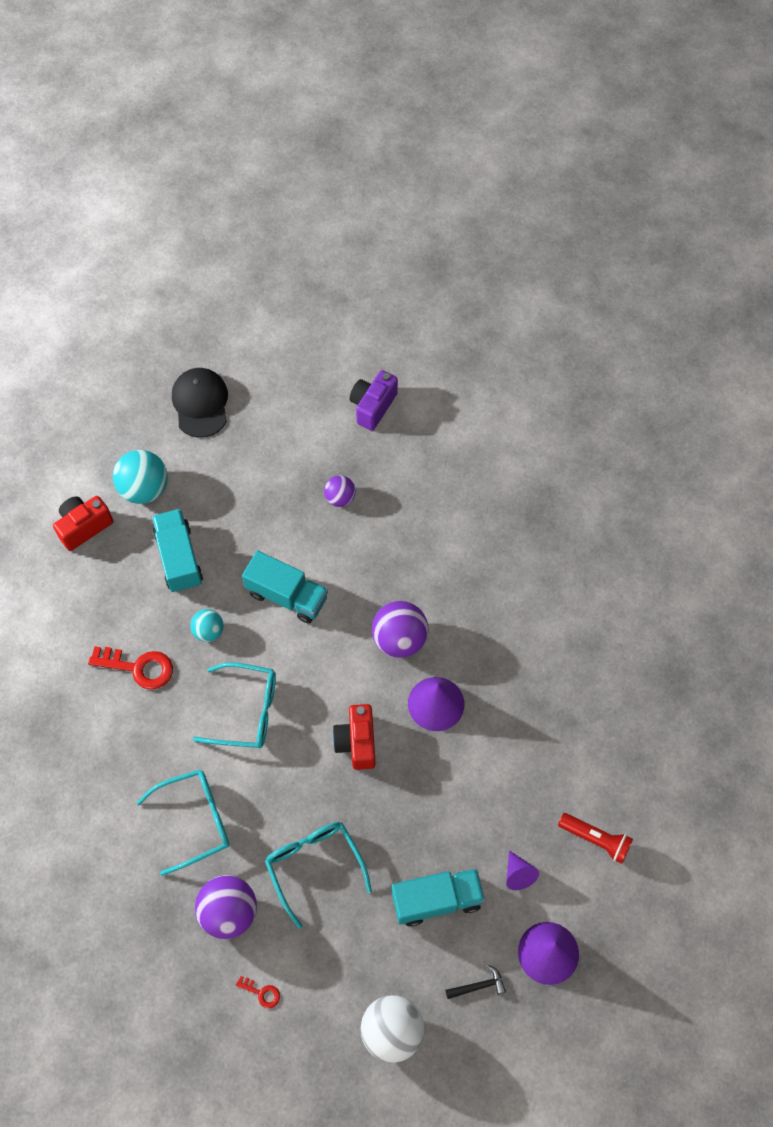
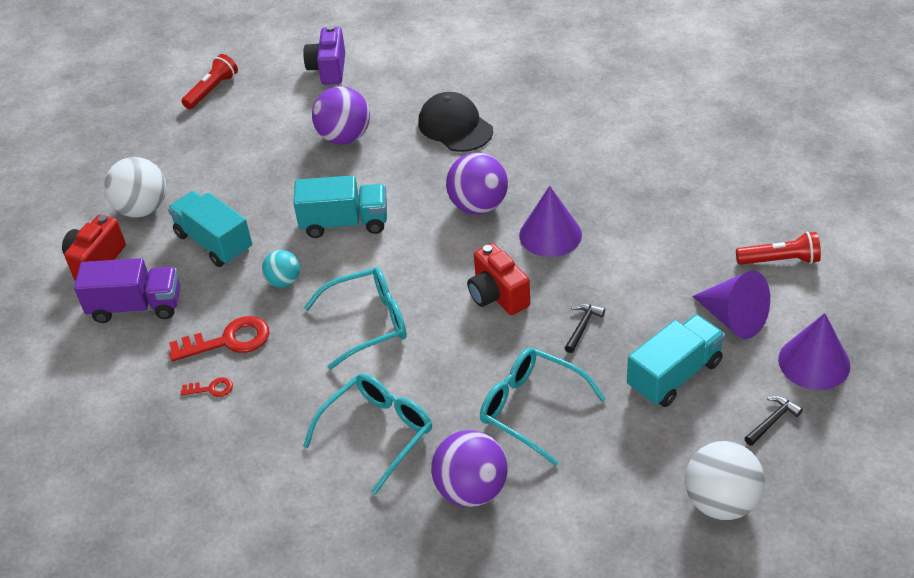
camera: 25 degrees left, 20 degrees down
(90, 592) = (136, 306): none -> purple truck
(144, 489) = (142, 209): turquoise ball -> white ball
(200, 403) = (159, 130): black cap -> black cap (455, 126)
(261, 993) = (560, 541): red key -> red key (211, 389)
(266, 378) = (212, 90): none -> red flashlight
(340, 498) = (344, 137): purple ball -> purple ball, size x1.71
(400, 812) = (582, 327): none -> black hammer
(518, 874) = (733, 318): purple cone -> purple cone, size x1.72

